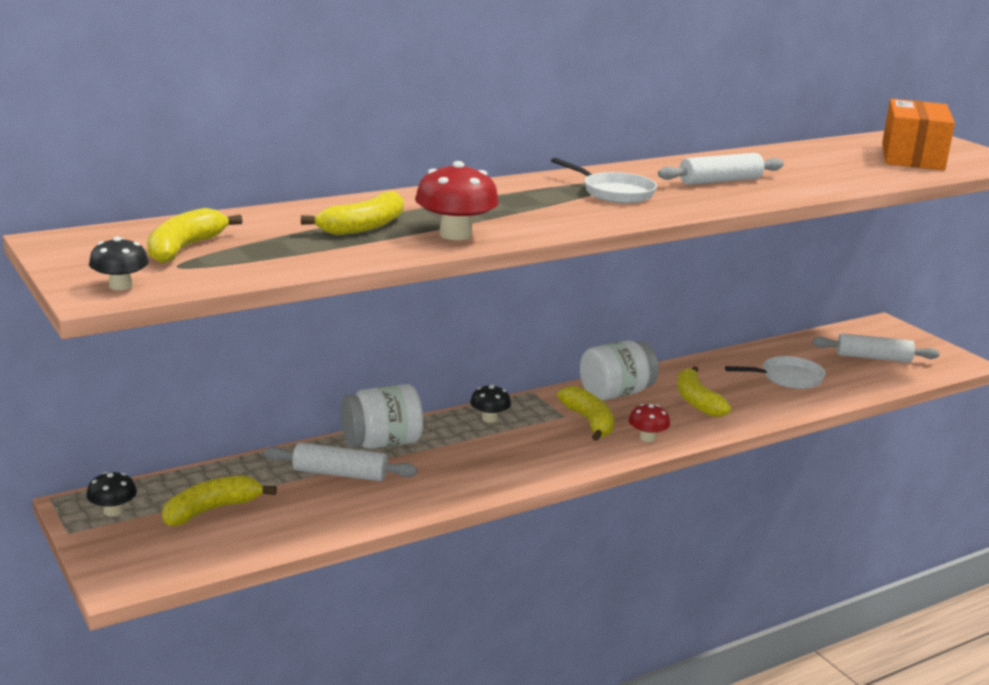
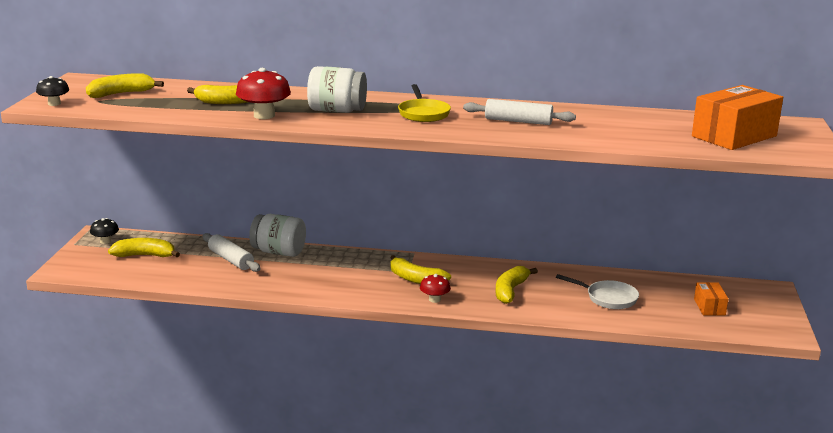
camera: 40 degrees right, 0 degrees up
(489, 418) = (360, 259): black mushroom -> none
(589, 422) = (416, 279): yellow banana -> yellow banana turned 105 degrees clockwise
(614, 192) = (423, 113): white pan -> yellow pan
(616, 393) = (465, 270): white jar -> white jar (337, 111)
(873, 358) = (709, 307): white rolling pin -> orange box

